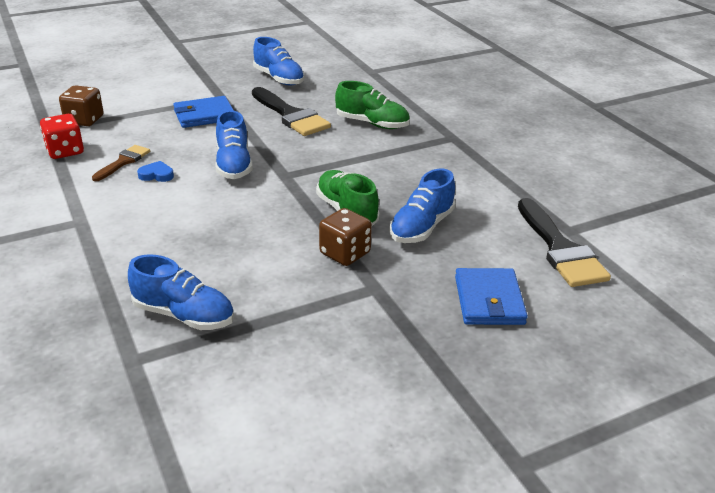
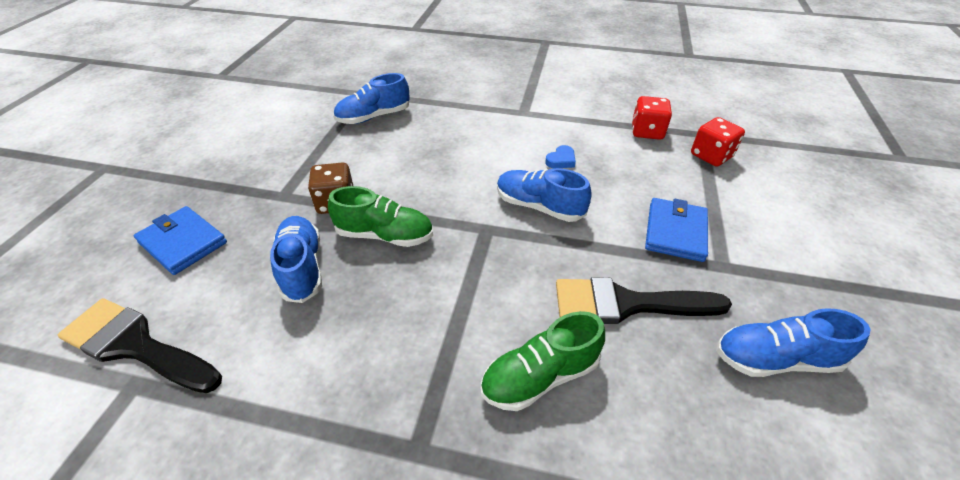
camera: 130 degrees right, 10 degrees up
(84, 120) = (711, 156): brown dice -> red dice
(123, 162) = (601, 152): brown brush -> none

